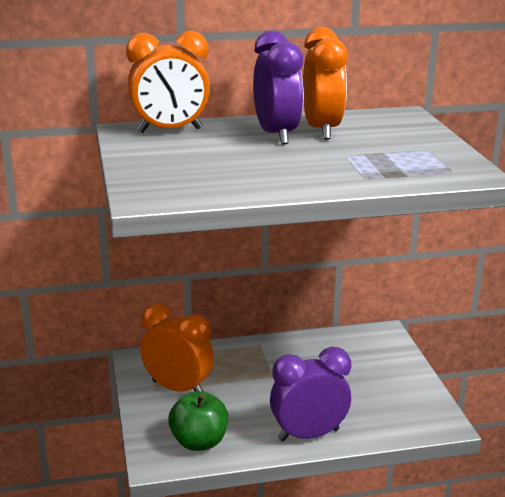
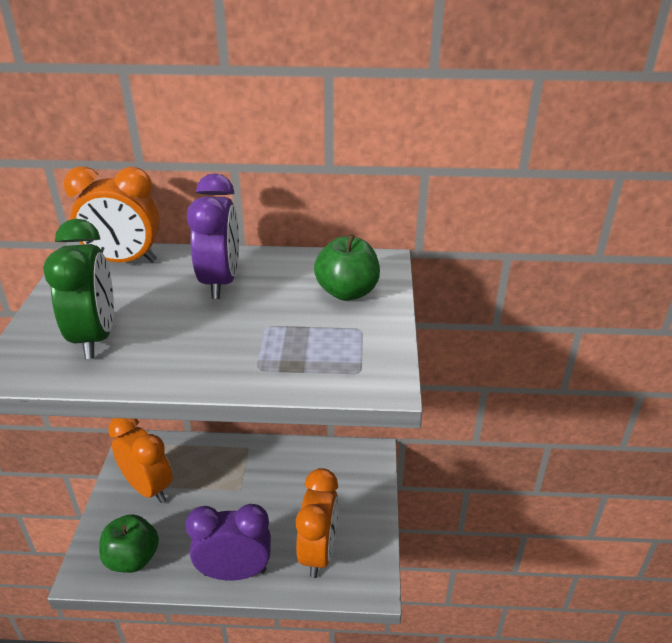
camera: 15 degrees right, 10 degrees up
(200, 174) = (95, 337): none -> green clock
(321, 130) = (272, 280): orange clock -> orange clock (318, 552)
(394, 132) = (347, 292): none -> green apple

